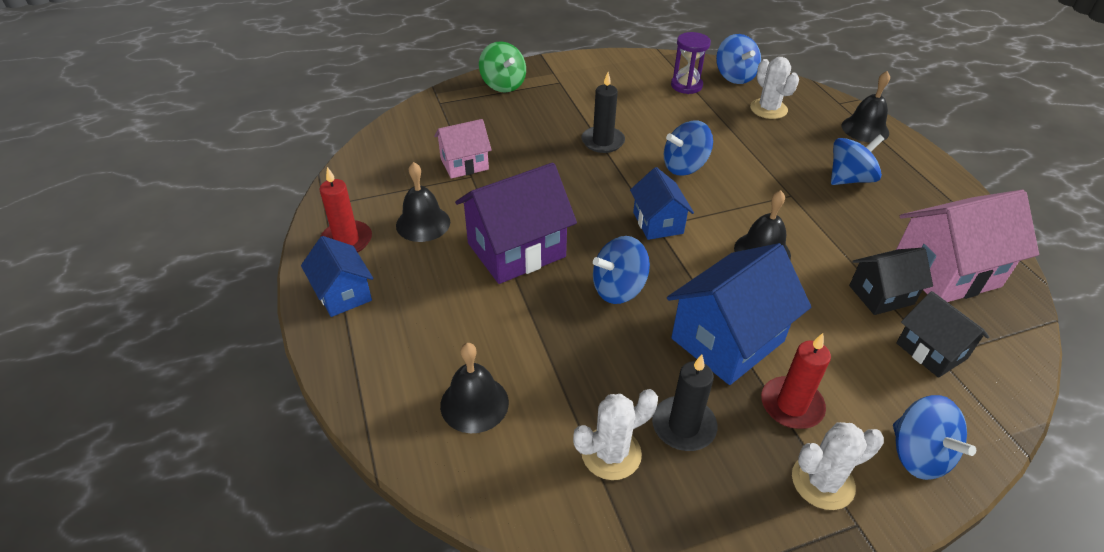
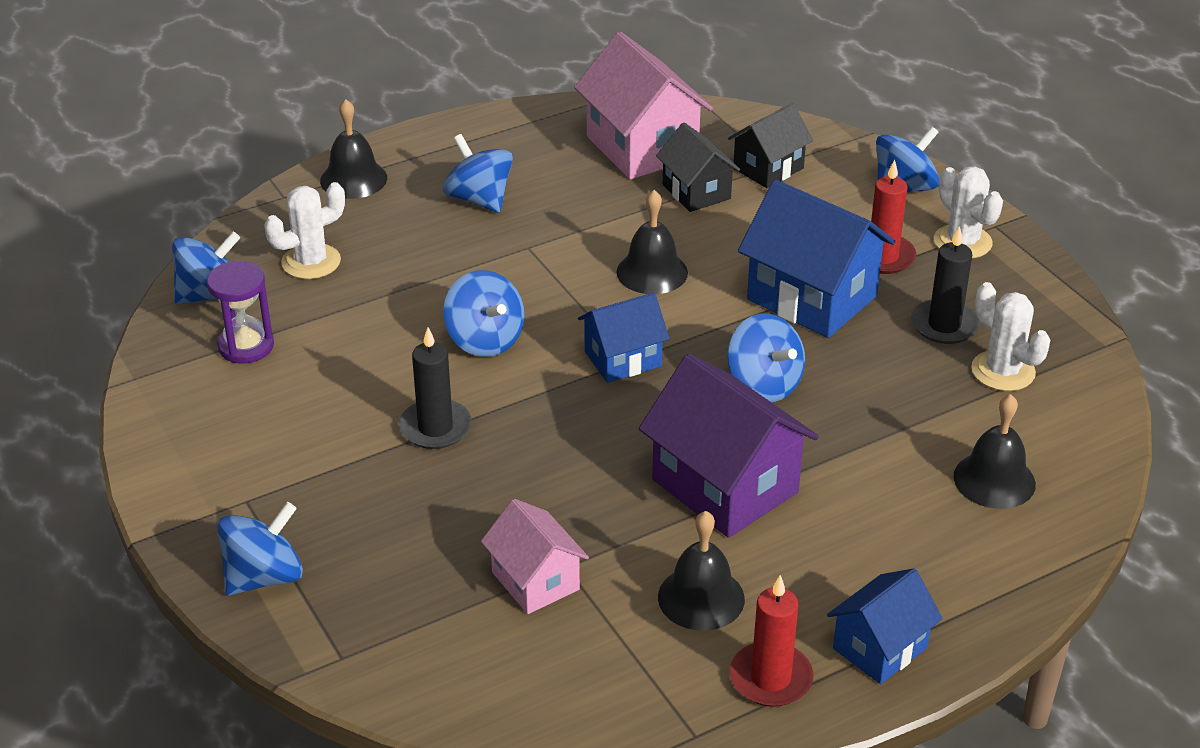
camera: 100 degrees left, 5 degrees down
(503, 85) = (264, 577): green spinning top -> blue spinning top

